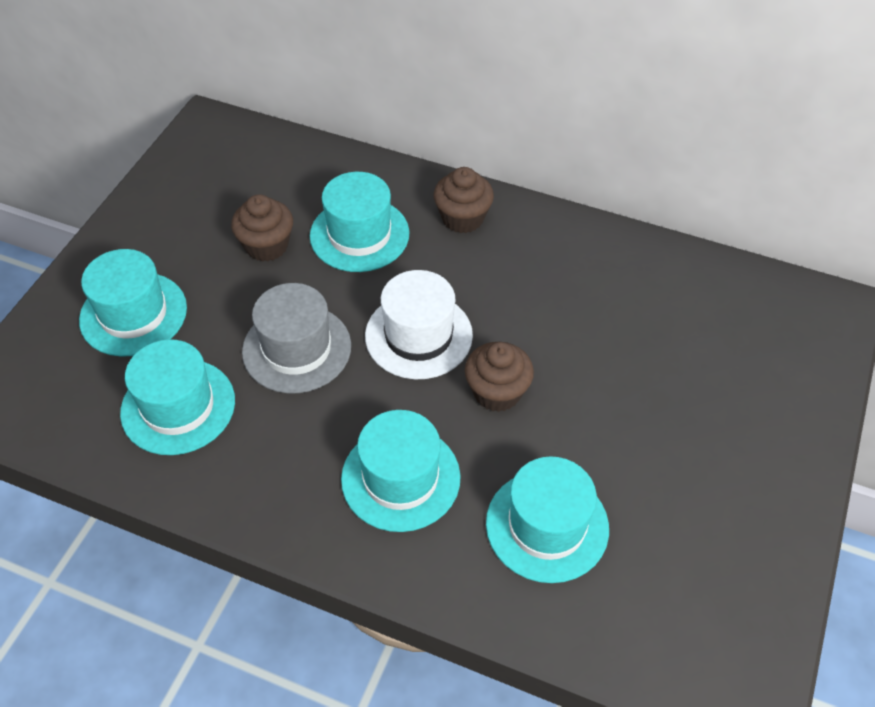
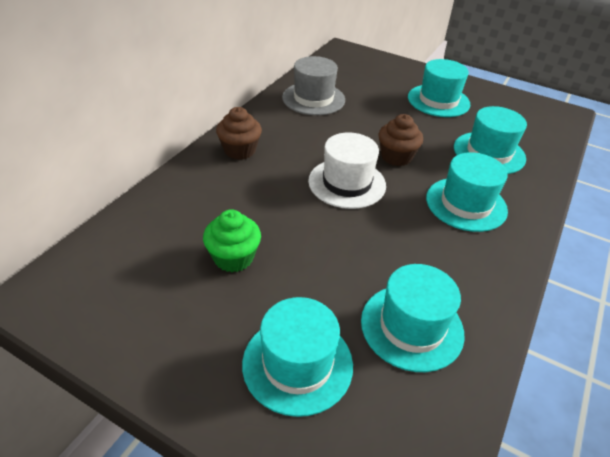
camera: 85 degrees left, 10 degrees down
(267, 246) = (233, 258): brown cupcake -> green cupcake
(297, 349) = (353, 246): grey hat -> grey hat (313, 98)
(359, 234) = (239, 201): turquoise hat -> turquoise hat (438, 101)

